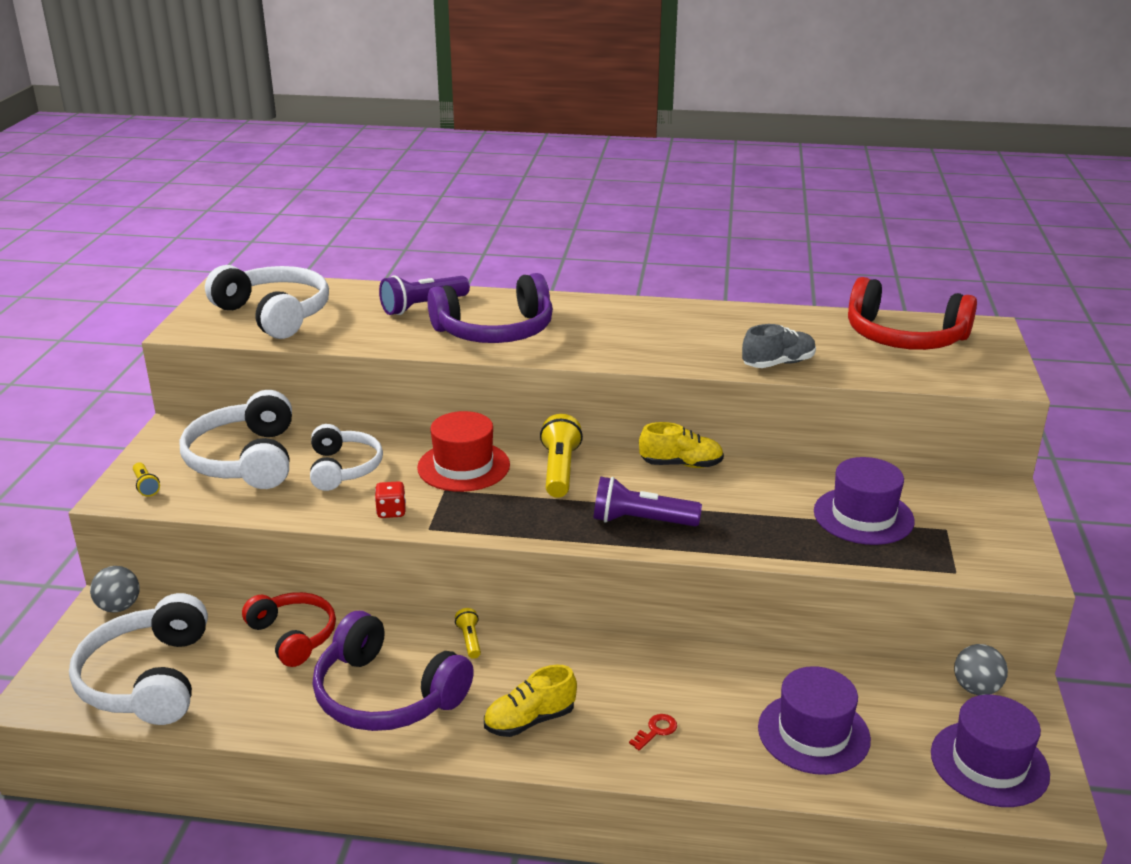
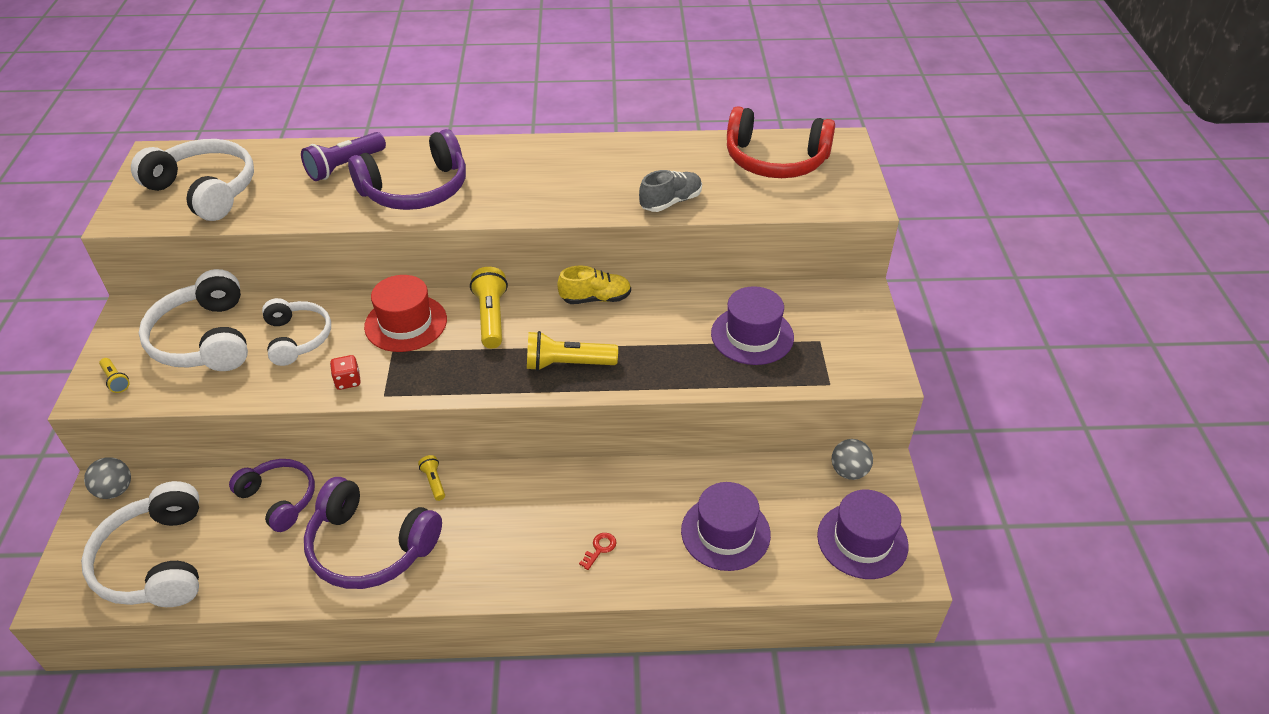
camera: 10 degrees left, 15 degrees up
(293, 636) = (279, 499): red headphones -> purple headphones
(529, 720) = (495, 554): yellow shoe -> none
(641, 521) = (567, 364): purple flashlight -> yellow flashlight

